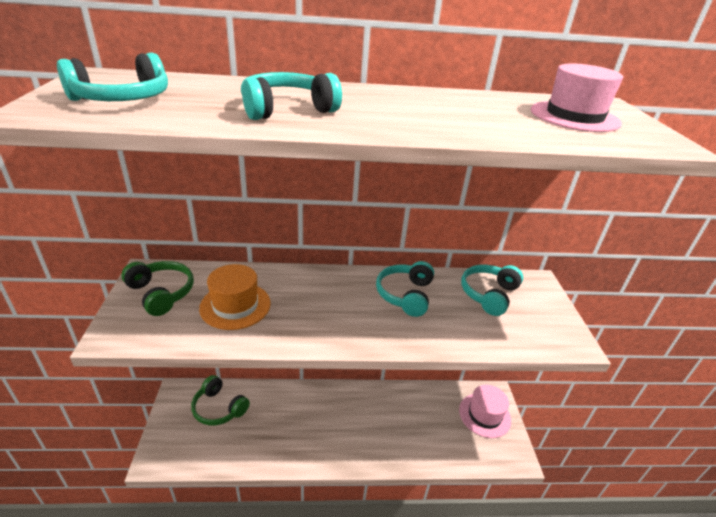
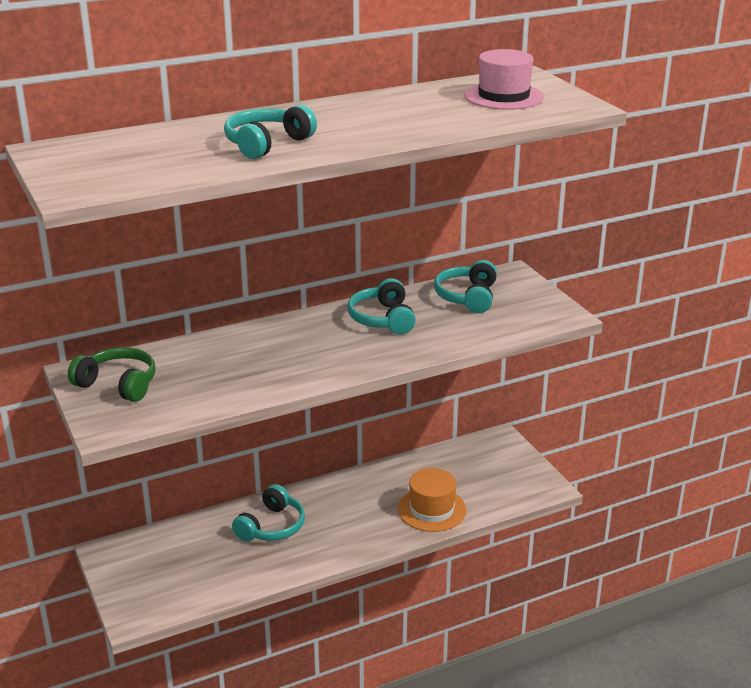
camera: 20 degrees left, 5 degrees down
(123, 99) = (118, 166): turquoise headphones -> turquoise headphones (272, 526)
(219, 408) = (174, 550): green headphones -> none
(235, 305) = (211, 373): orange hat -> orange hat (432, 509)
(484, 415) = (497, 461): pink hat -> none

